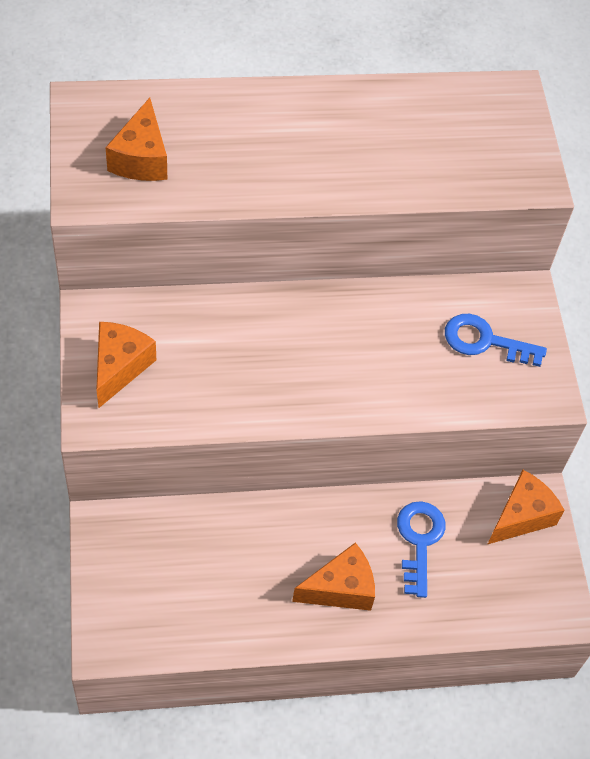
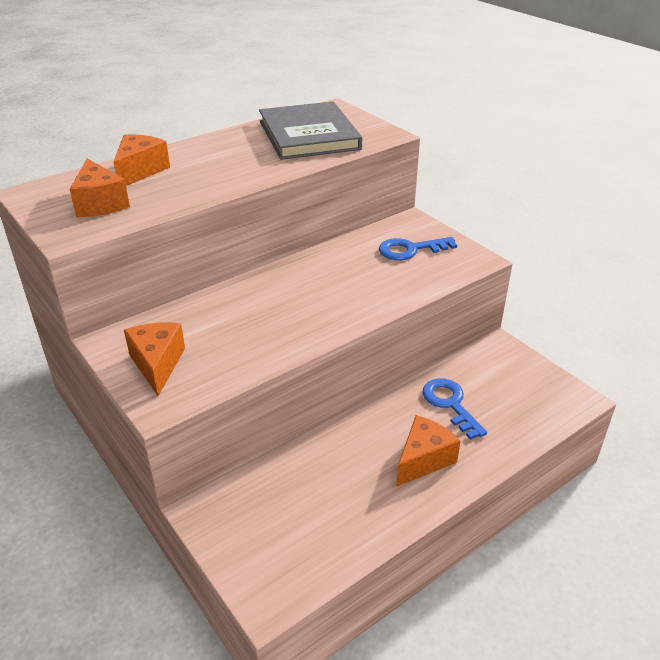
camera: 25 degrees left, 20 degrees down
(442, 138) = (309, 135): none -> grey book
(521, 516) = (500, 360): orange cheese -> orange cheese (140, 171)

